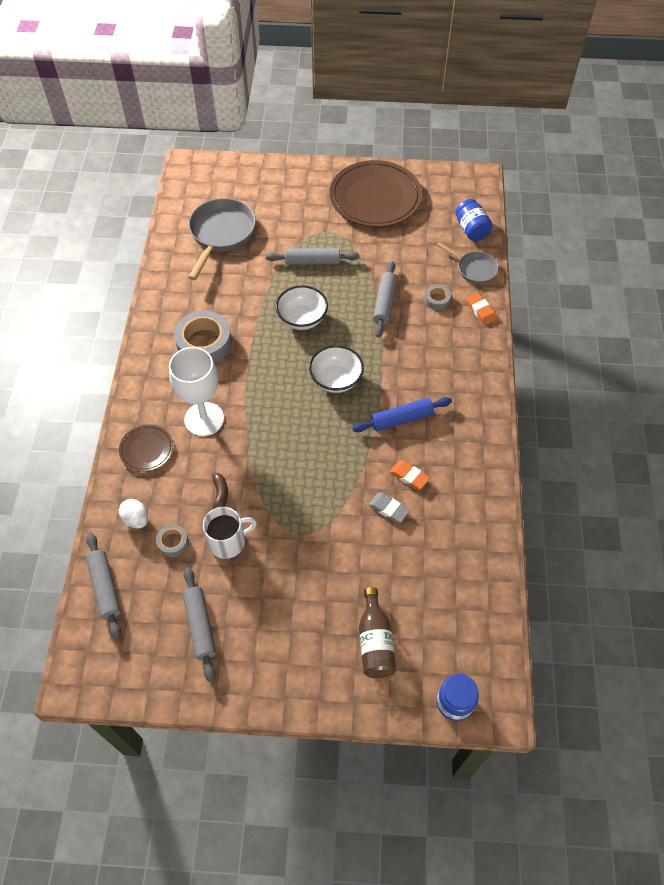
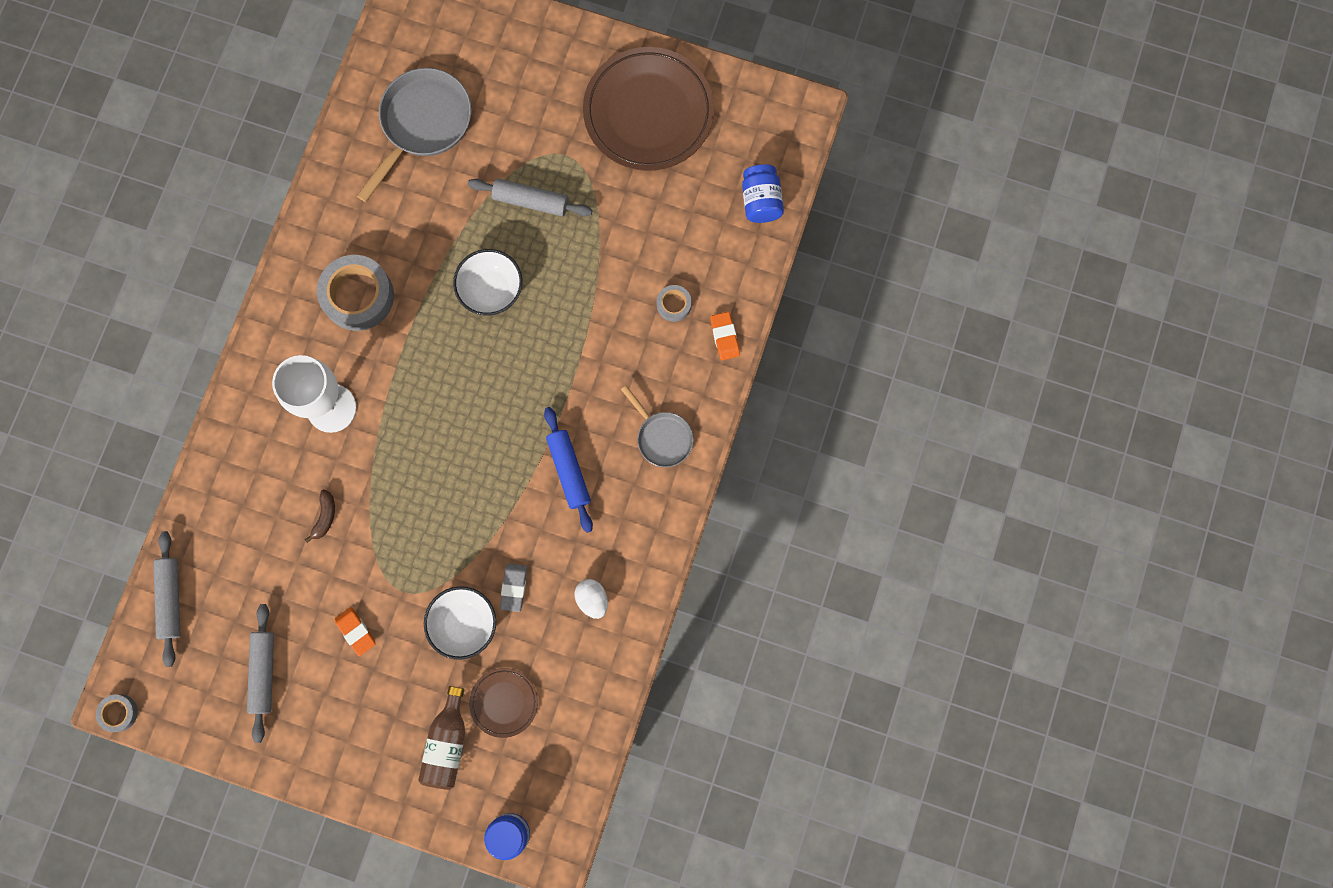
camera: 15 degrees right, 20 degrees up
(136, 519) = (222, 523): white egg -> white egg (592, 599)
(146, 449) = (254, 433): brown plate -> brown plate (504, 702)
(173, 542) = (257, 563): grey tape -> grey tape (119, 713)
(228, 541) = (319, 579): white mug -> none
(336, 380) = (506, 393): white bowl -> white bowl (464, 624)
(384, 303) = (604, 293): grey rolling pin -> none
(388, 509) = (514, 587): grey eraser -> grey eraser turned 45 degrees clockwise
(401, 419) = (569, 471): blue rolling pin -> blue rolling pin turned 75 degrees clockwise
(409, 476) = (552, 551): orange eraser -> orange eraser (356, 631)
(474, 269) = (740, 268): grey pan -> grey pan (662, 437)

